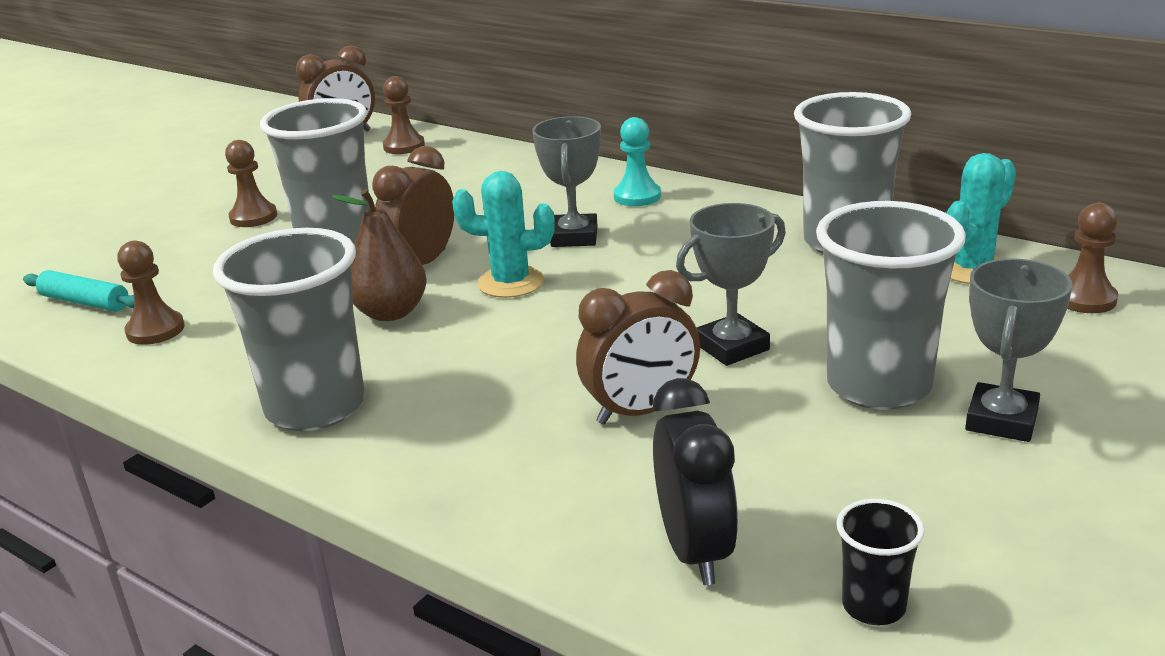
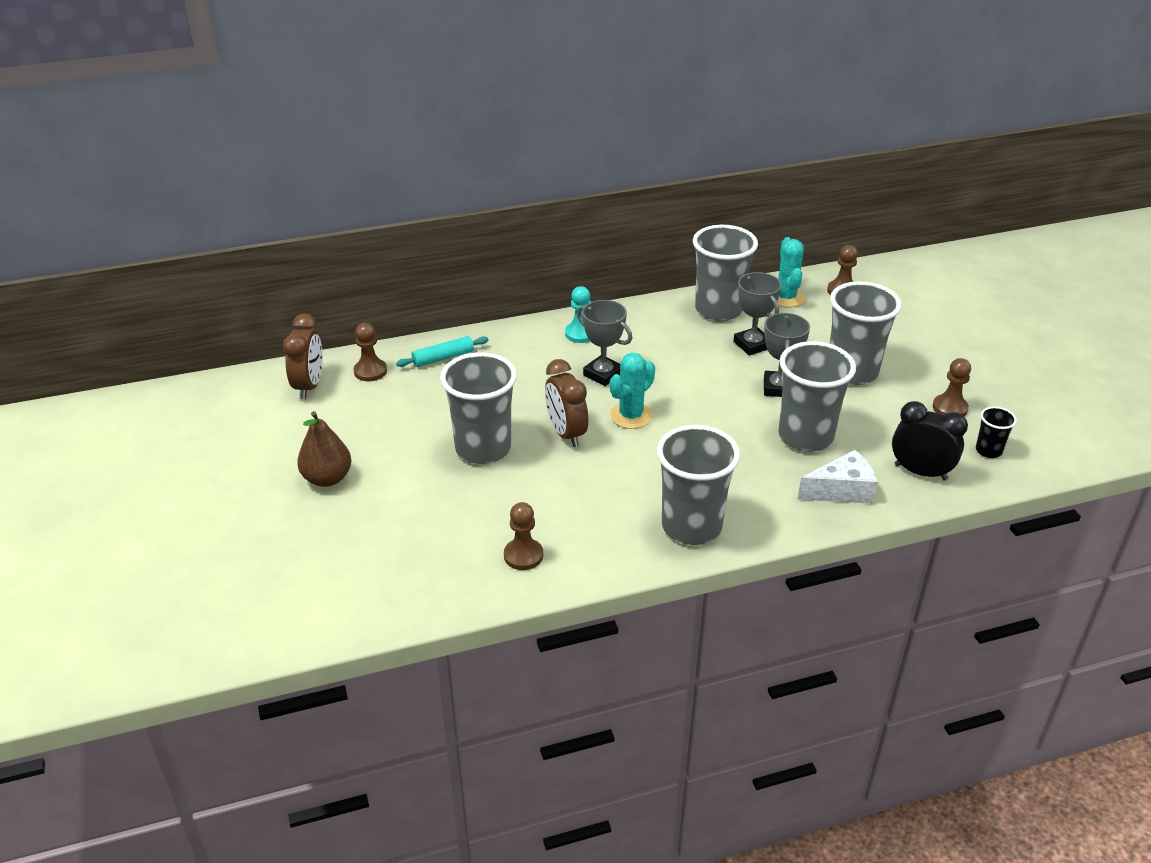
camera: 55 degrees left, 10 degrees up
(85, 302) = (439, 574): turquoise rolling pin -> turquoise rolling pin (443, 358)
(253, 217) = (399, 468): brown pawn -> brown pawn (950, 408)
(390, 312) = (614, 466): brown pear -> brown pear (327, 478)
(541, 492) = (841, 490): none -> white cheese
(641, 411) = (805, 437): brown clock -> grey cup
(1001, 420) = (906, 361): grey trophy -> grey trophy (752, 345)

